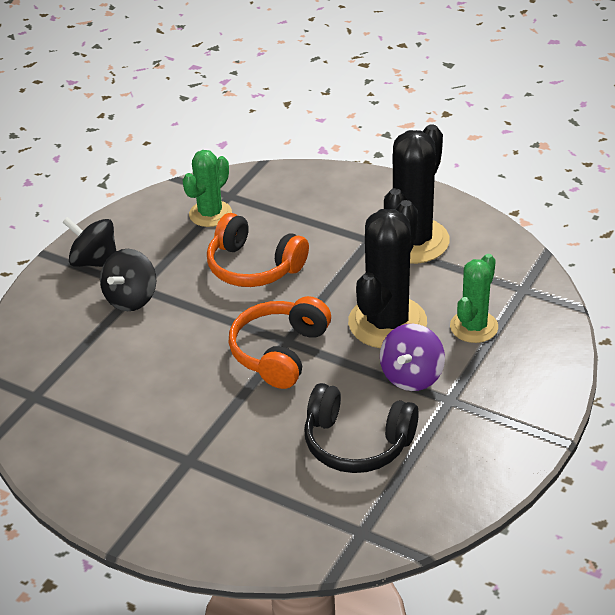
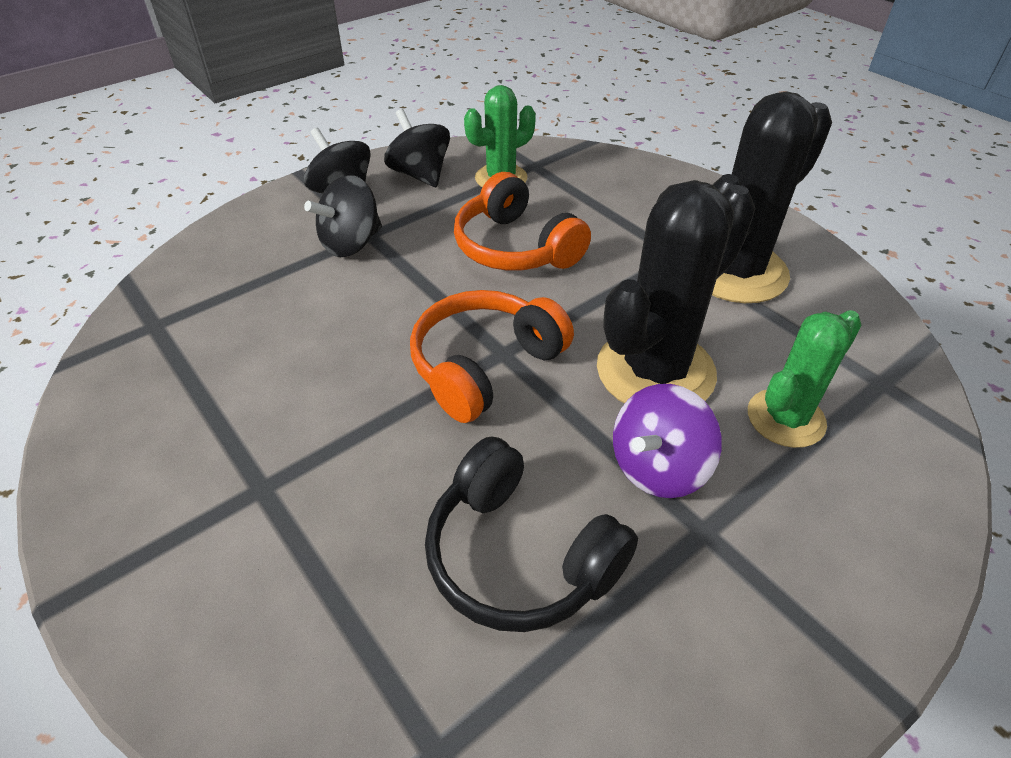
camera: 20 degrees right, 5 degrees up
(145, 228) = (420, 175): none -> black spinning top

